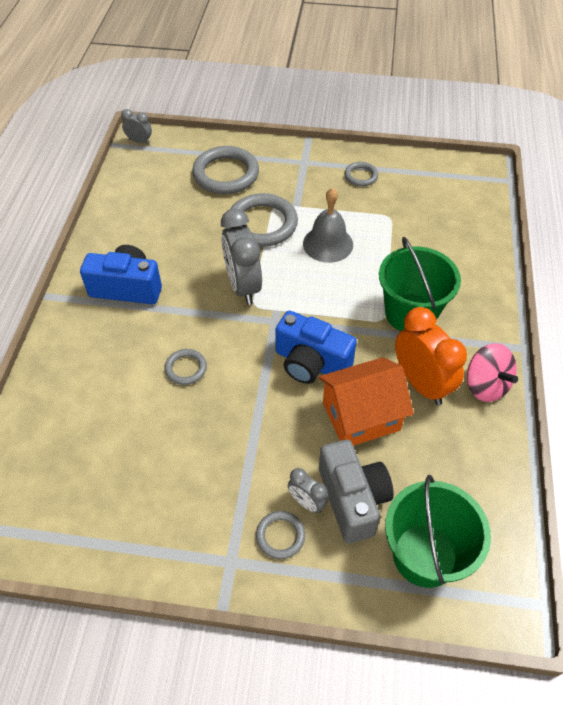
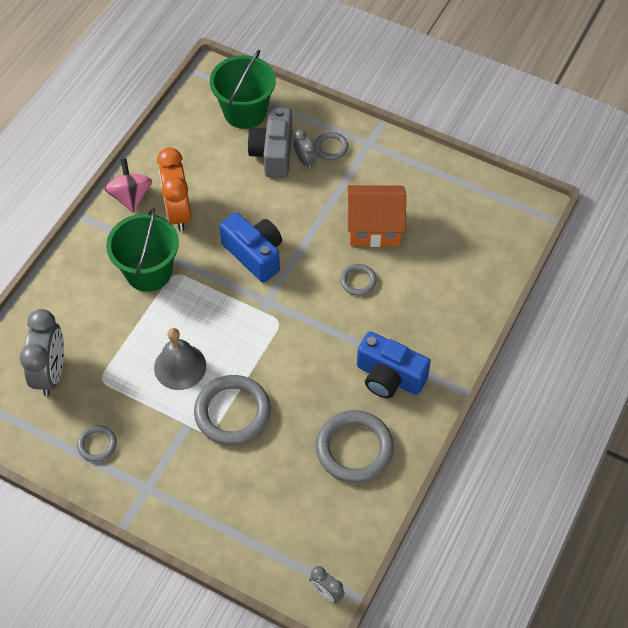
camera: 160 degrees left, 5 degrees up
(226, 174) = (242, 498): grey ring -> grey ring (354, 449)
(243, 286) = (281, 345): grey clock -> grey clock (51, 373)
(361, 416) = (238, 203): orange house -> orange house (374, 227)

